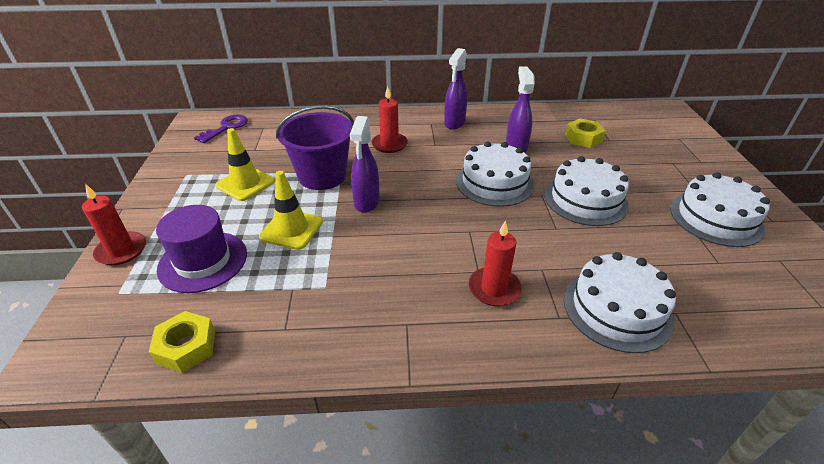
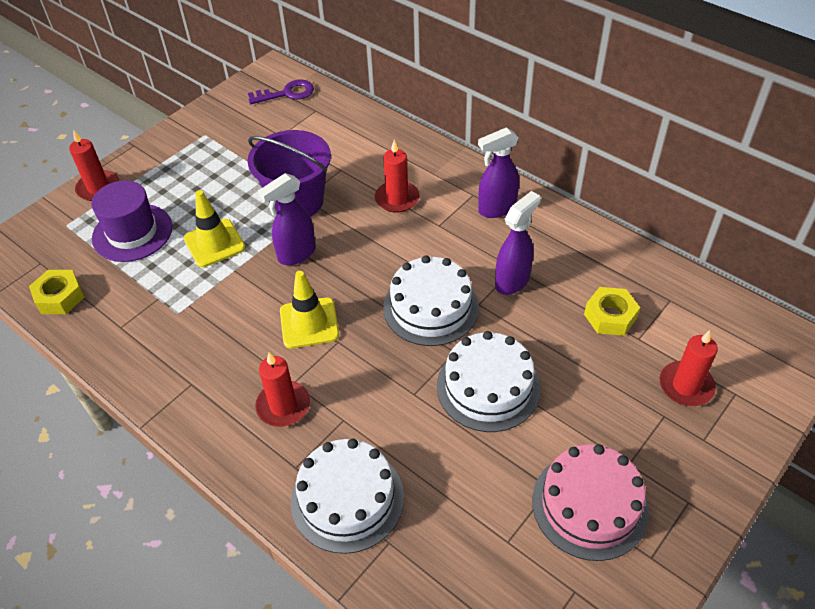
camera: 45 degrees right, 10 degrees up
(245, 184) = (233, 172): yellow traffic cone -> yellow traffic cone (309, 323)
(659, 146) = (686, 386): none -> red candle
(715, 218) = (589, 505): white cake -> pink cake

